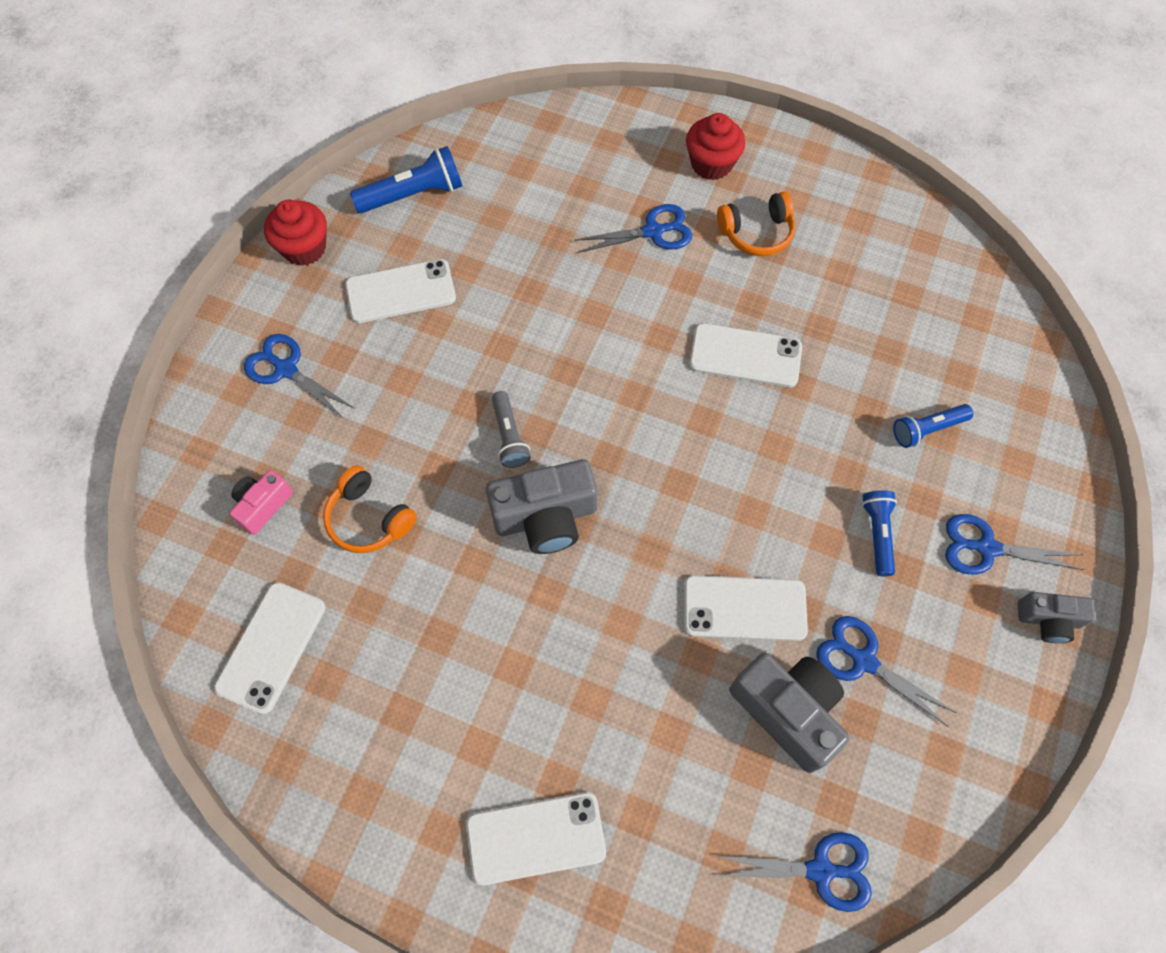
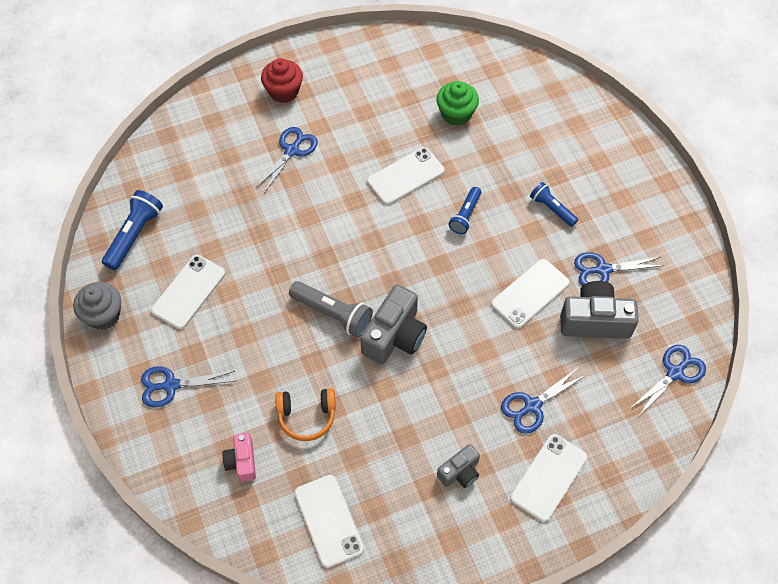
camera: 45 degrees left, 5 degrees down
(304, 248) = (103, 315): red cupcake -> grey cupcake
(509, 436) = (333, 314): grey flashlight -> grey flashlight, size x1.53
(756, 233) = (346, 110): orange headphones -> none
(878, 333) = (456, 114): none -> green cupcake
(927, 429) = (524, 142): blue flashlight -> blue flashlight (465, 215)
(986, 548) = (602, 175): blue scissors -> blue scissors (532, 406)
(1048, 620) = (657, 184): grey camera -> grey camera (460, 472)

